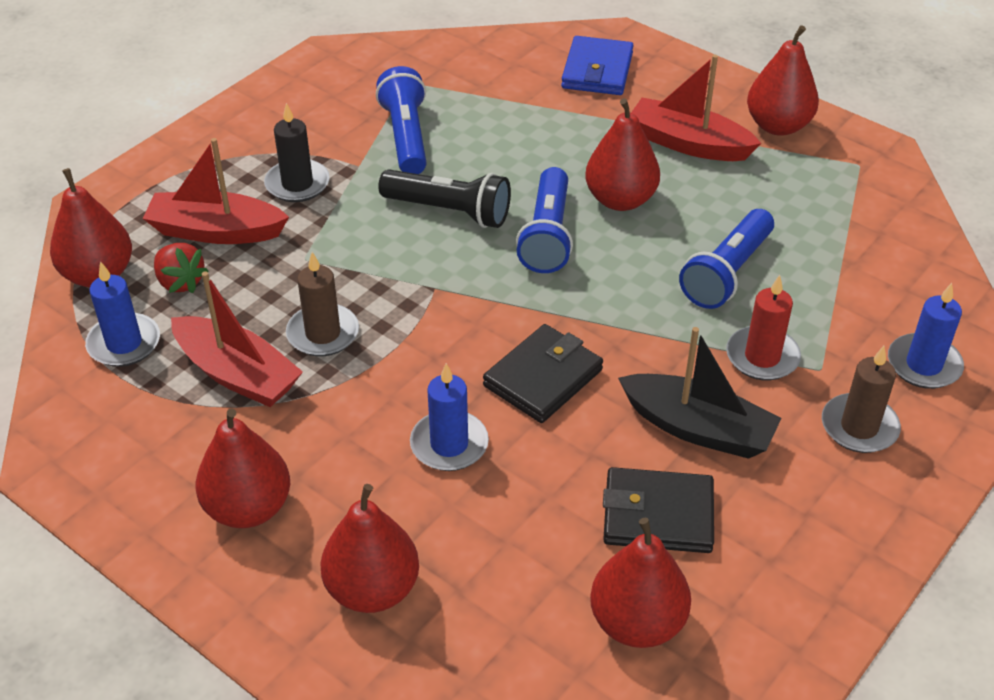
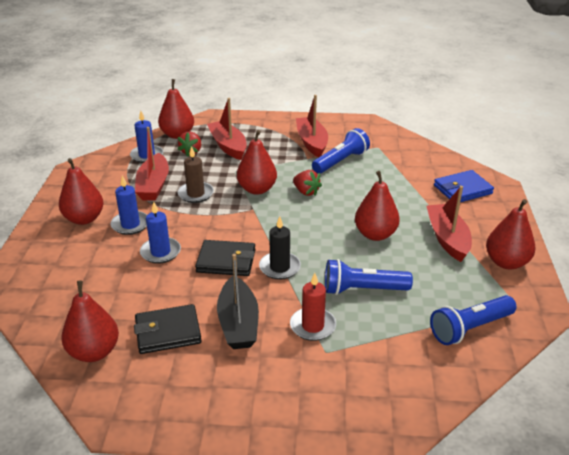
camera: 55 degrees right, 10 degrees down
(297, 184) = (277, 150): black candle -> black candle (280, 267)
(318, 138) = (312, 142): none -> red boat
(372, 589) = (62, 267): red pear -> red pear (257, 189)
(449, 211) = (306, 192): black flashlight -> red strawberry
(547, 235) = (322, 224): blue flashlight -> blue flashlight (470, 328)
(658, 515) = (168, 332): black wallet -> black wallet turned 75 degrees counterclockwise
(859, 427) = (295, 384): brown candle -> none
(923, 365) = (373, 394): blue candle -> blue candle (130, 224)

